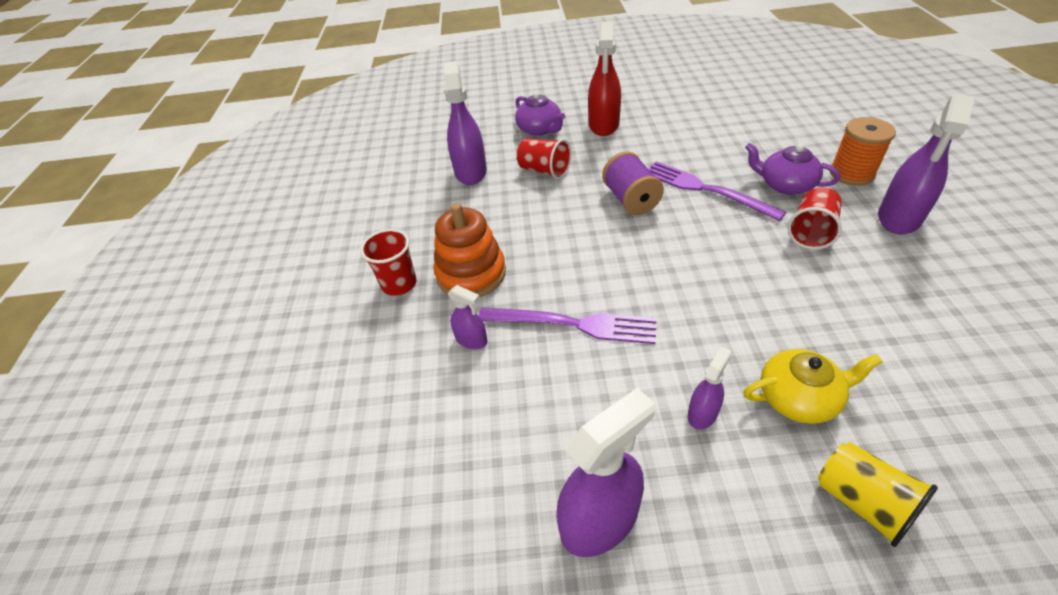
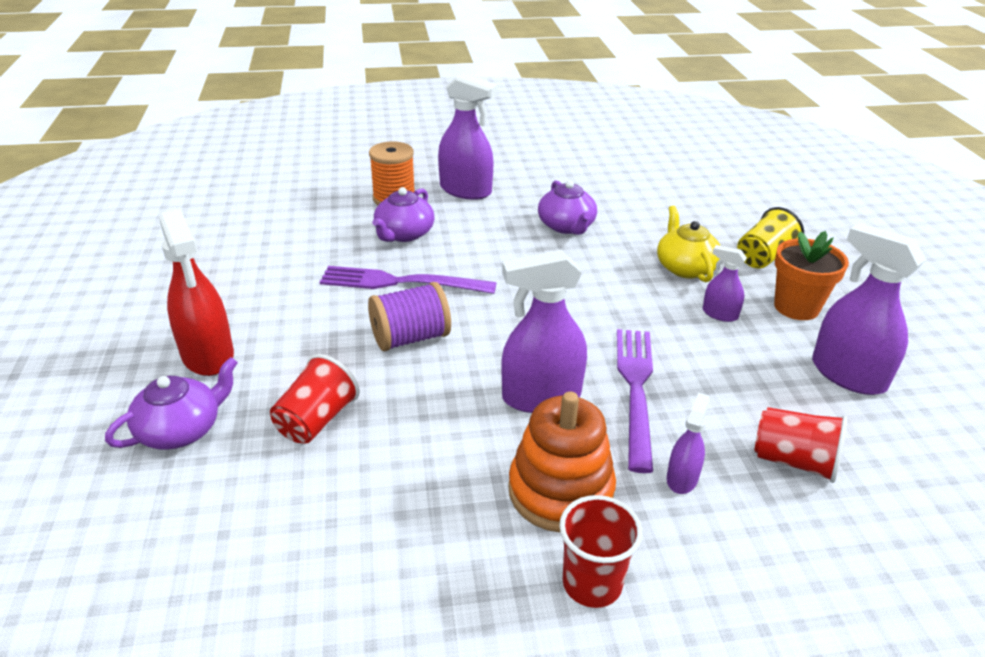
camera: 100 degrees left, 10 degrees down
(470, 172) = (287, 520): purple spray bottle -> purple spray bottle (541, 397)
(604, 125) = (208, 355): red spray bottle -> red spray bottle turned 60 degrees clockwise
(705, 189) = (400, 282): purple fork -> purple fork turned 60 degrees clockwise
(736, 506) = (796, 307): none -> orange flower pot
(811, 232) = (482, 232): red cup -> red cup (794, 461)
(855, 295) = (566, 226): none -> purple teapot

